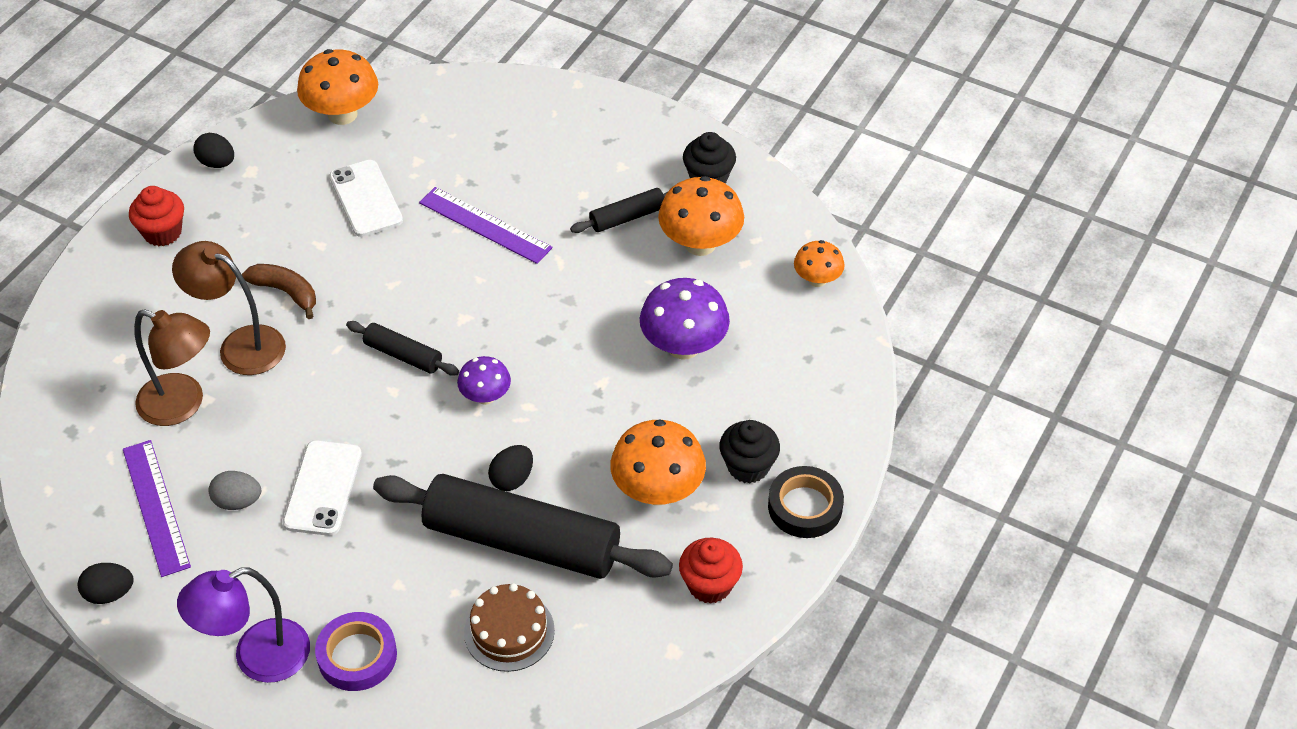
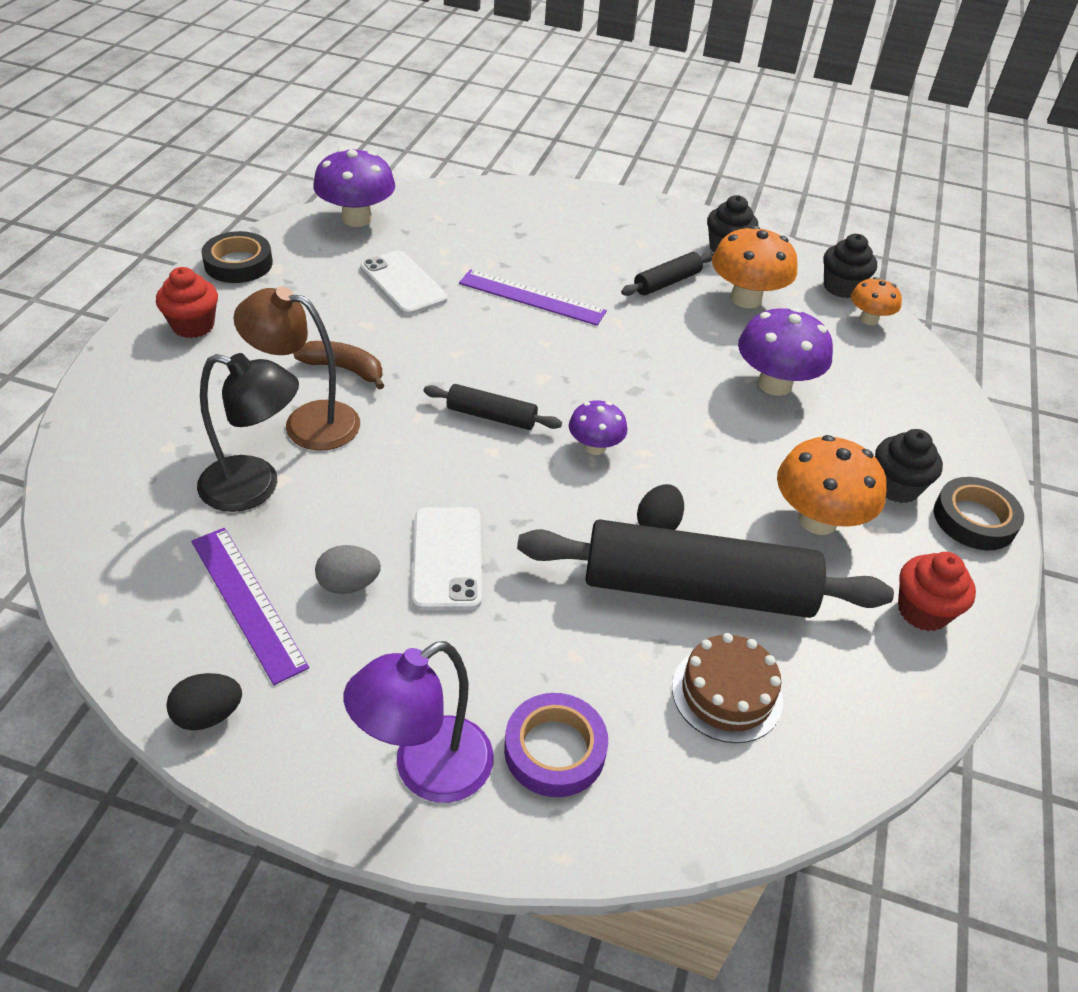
camera: 15 degrees left, 5 degrees down
(183, 405) = (255, 487): brown lamp -> black lamp
(217, 163) = (238, 263): black egg -> black tape
(342, 114) = (357, 218): orange mushroom -> purple mushroom
(808, 237) = (841, 287): none -> black cupcake

